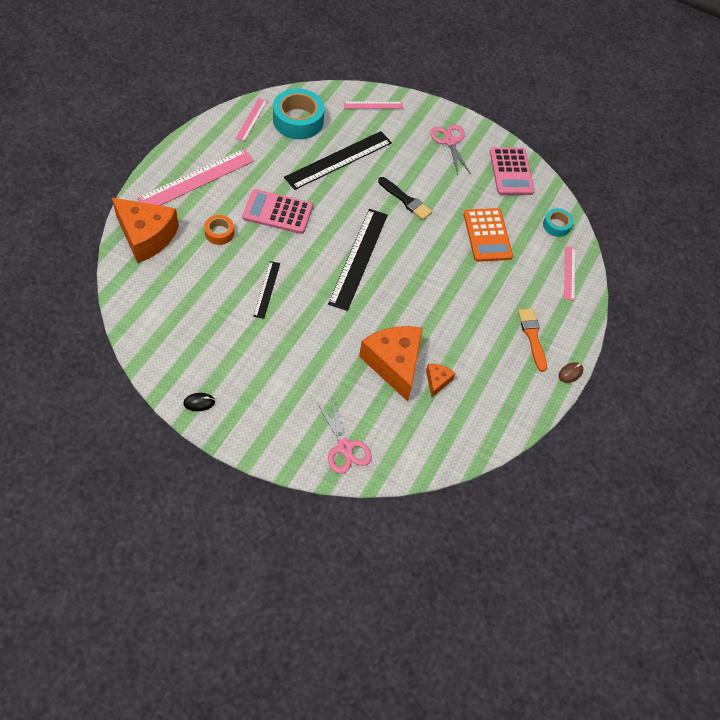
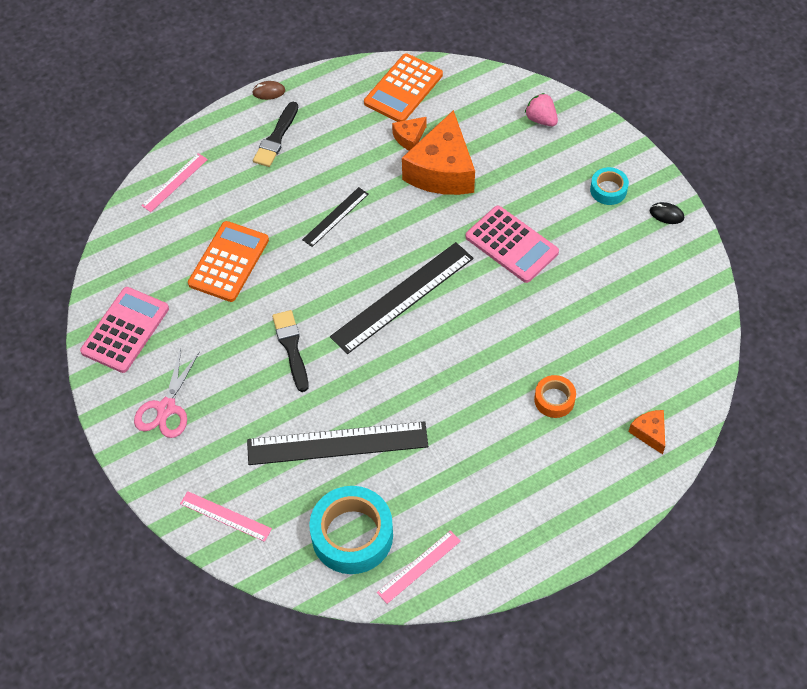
camera: 140 degrees left, 0 degrees up
(146, 236) = (649, 433): orange cheese -> orange cheese, size x0.45
(197, 179) = (547, 493): pink ruler -> none
(267, 289) = (533, 304): black ruler -> black ruler (335, 216)
(277, 212) = (465, 398): pink calculator -> pink calculator (511, 244)
(345, 447) = (541, 119): pink scissors -> pink strawberry
(472, 424) = (403, 89): none -> orange calculator
(532, 336) = (276, 138): orange brush -> black brush
(556, 225) = (136, 239): turquoise tape -> turquoise tape (608, 190)

